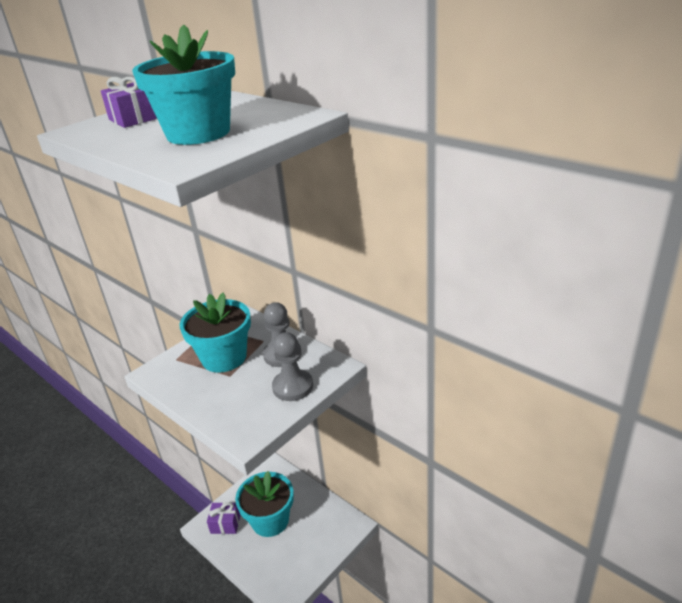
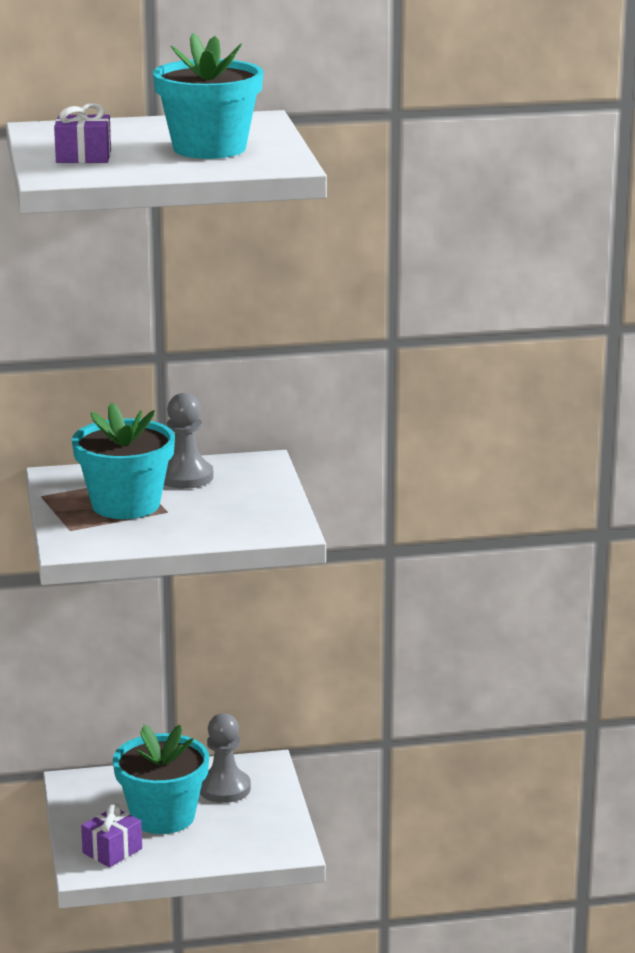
camera: 55 degrees left, 10 degrees down
(293, 387) = (253, 488): grey pawn -> grey pawn (224, 788)

